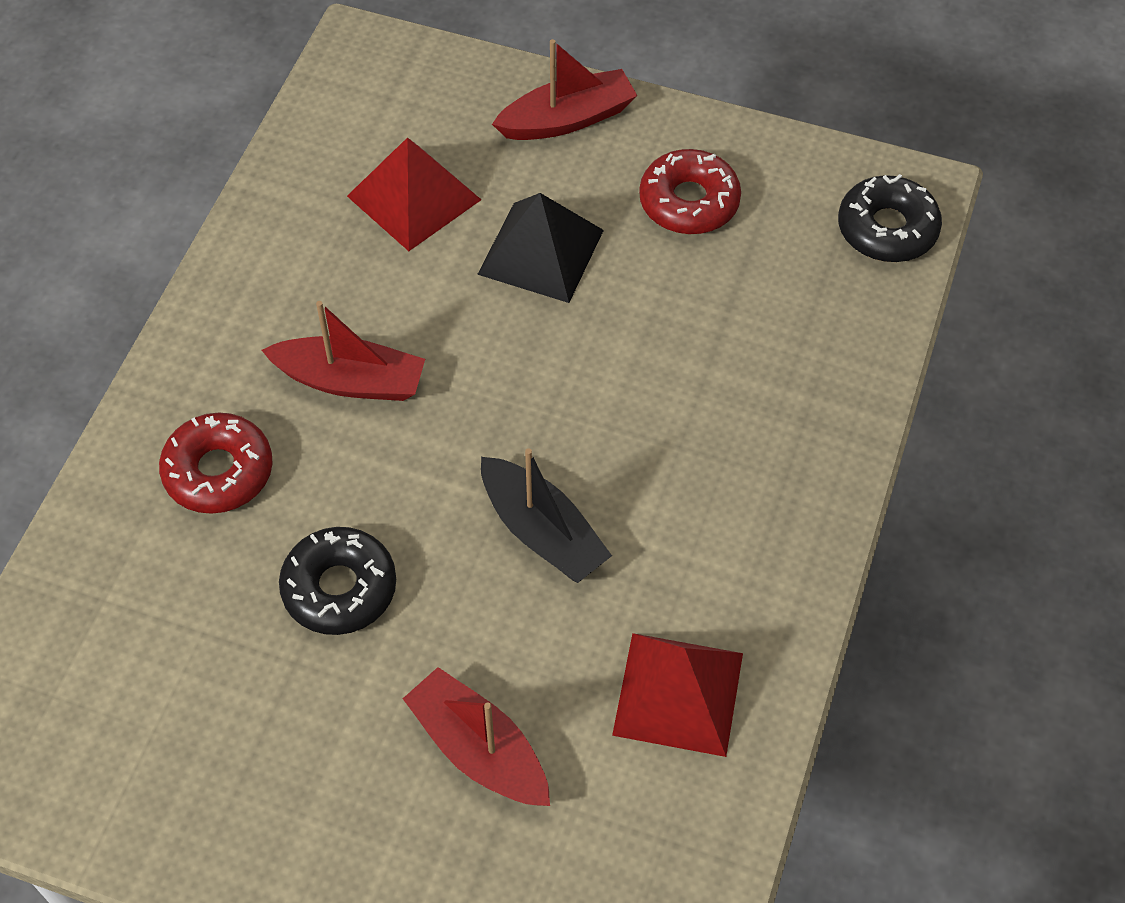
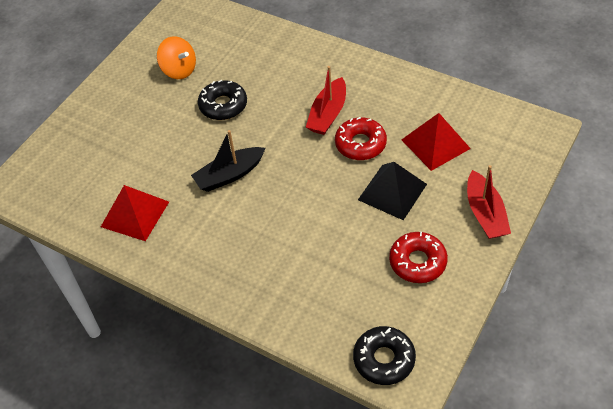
camera: 105 degrees right, 5 degrees down
(218, 471) = (290, 70): red donut -> red donut (360, 144)
(224, 716) = (179, 70): none -> orange spinning top
(479, 750) = (136, 144): red boat -> none

